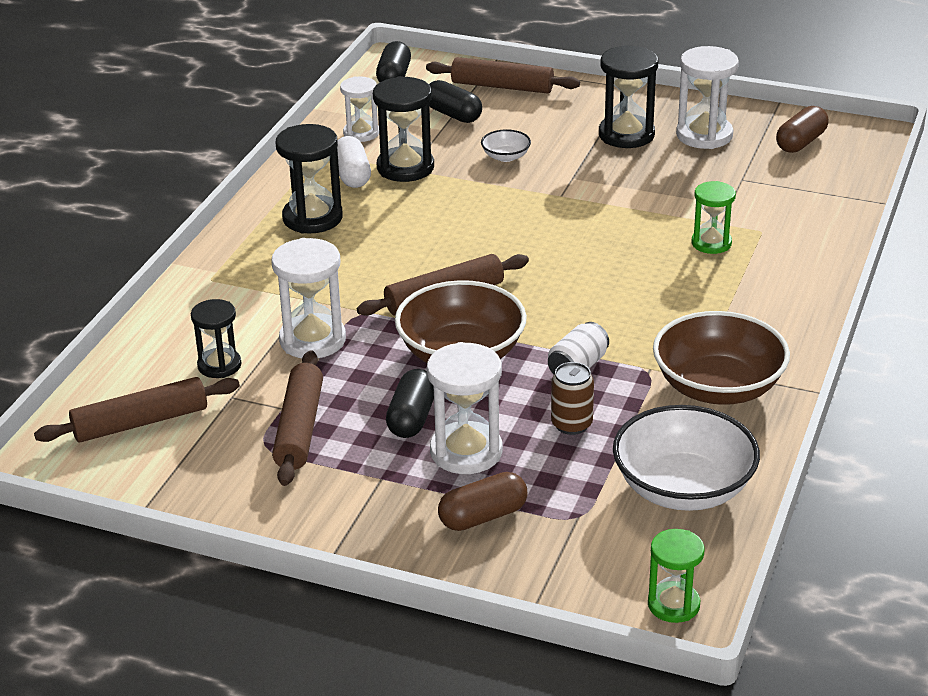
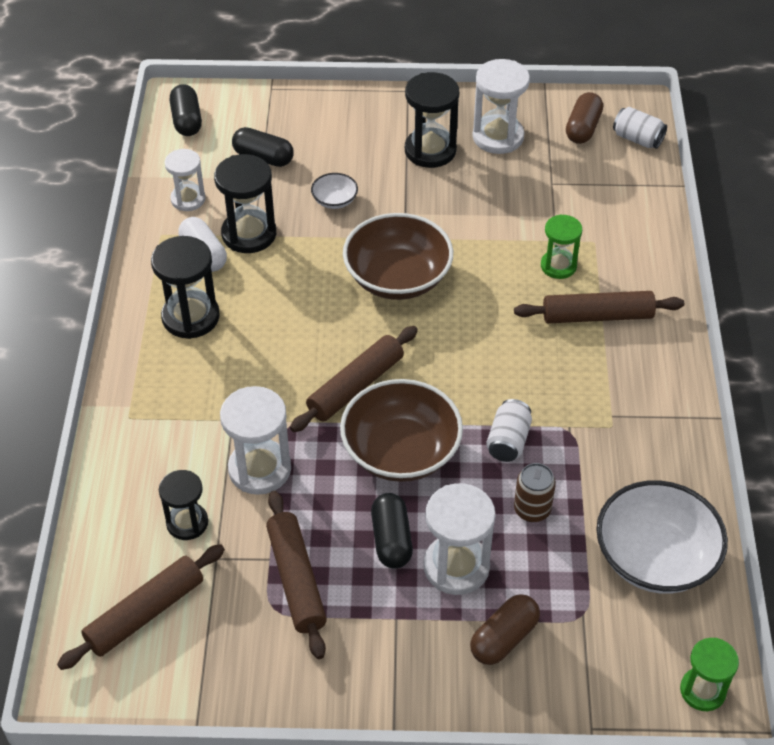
camera: 20 degrees left, 15 degrees up
(502, 86) = (293, 113): brown rolling pin -> brown rolling pin (597, 316)
(718, 387) = (634, 433): brown bowl -> brown bowl (397, 278)
(857, 159) = (637, 139): none -> white can

